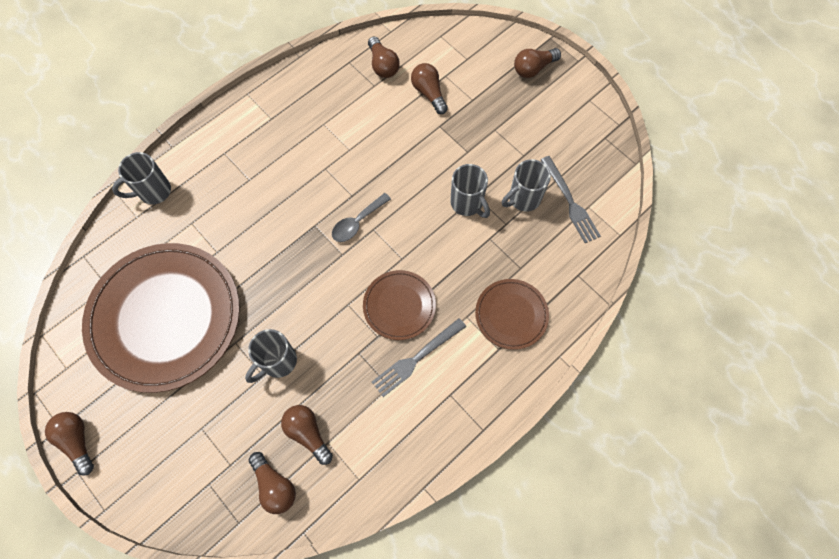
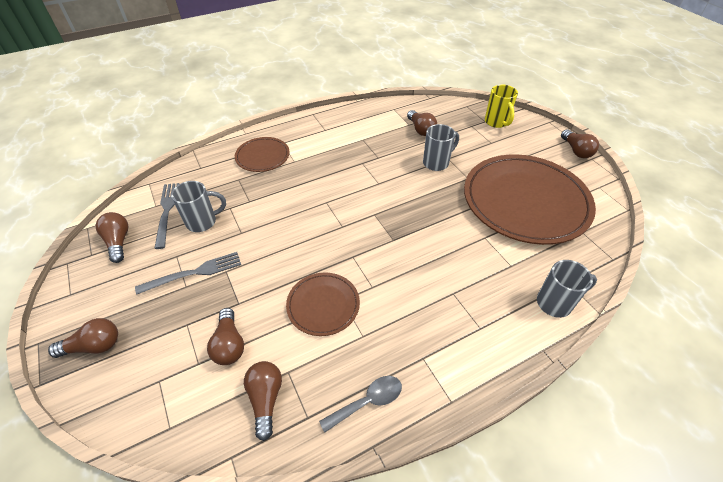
camera: 165 degrees left, 20 degrees down
(190, 485) = (496, 122): none -> yellow mug
(275, 486) = (444, 114): brown light bulb -> brown light bulb (118, 242)
(357, 222) = (354, 234): grey spoon -> grey spoon (368, 401)
(399, 306) = (340, 175): brown plate -> brown plate (323, 305)
(416, 359) = (339, 148): grey fork -> grey fork (195, 272)
(467, 203) = (252, 228): grey mug -> none

